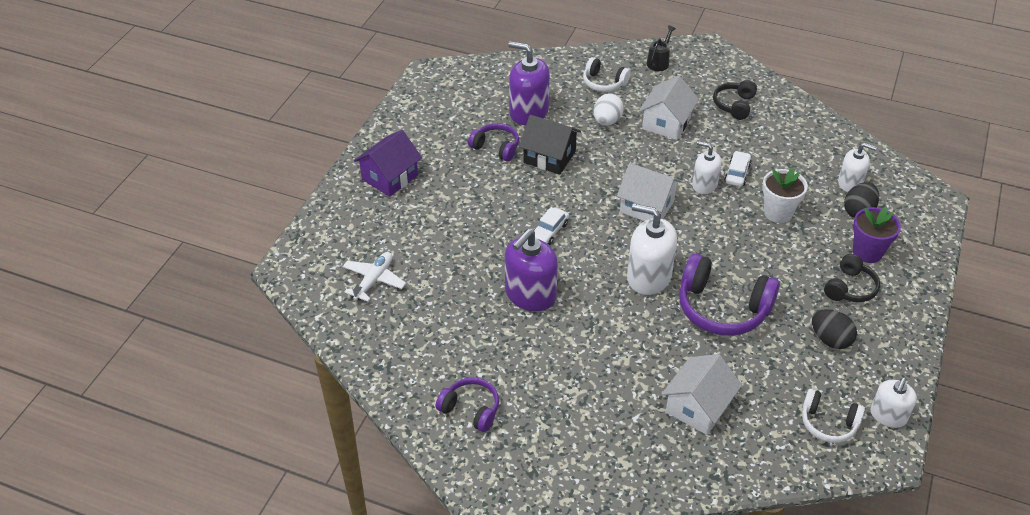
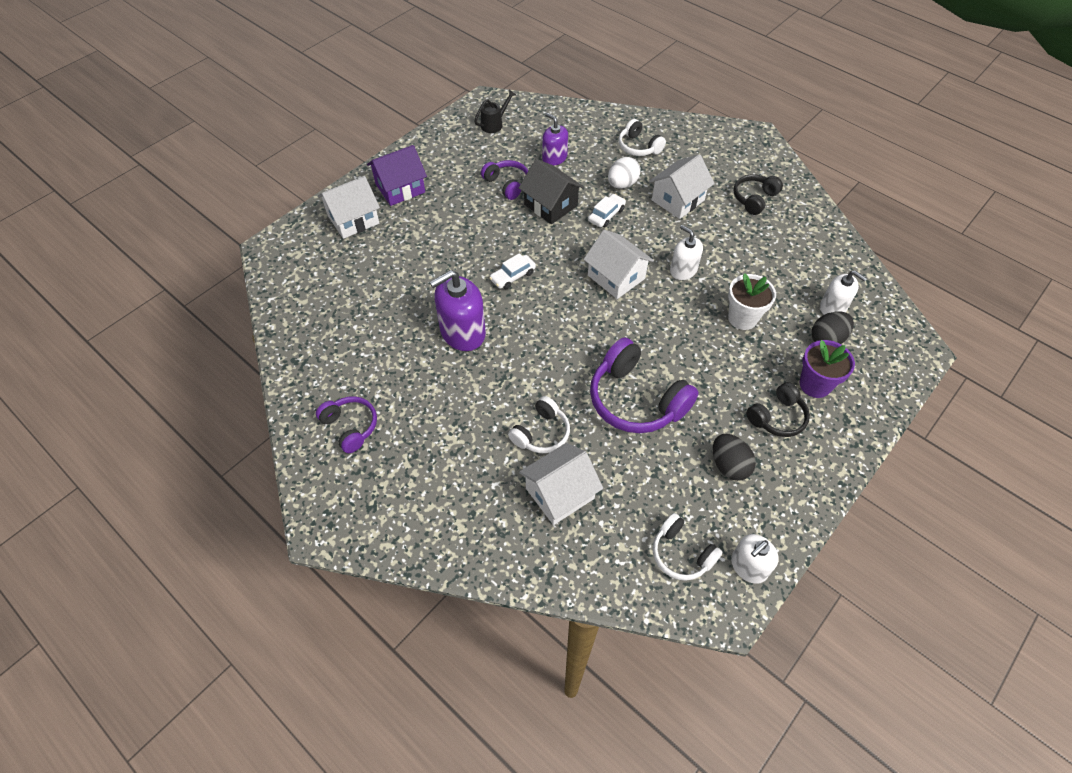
camera: 20 degrees right, 10 degrees up
(359, 219) = (353, 219): none -> white house
(374, 280) = (335, 279): white plane -> none
(528, 112) = (554, 158): purple soap dispenser -> purple soap dispenser, size x0.62
(648, 277) = (581, 347): white soap dispenser -> none
(653, 361) = (541, 433): none -> white headphones
(659, 62) = (702, 139): black watering can -> black watering can (494, 124)
(737, 173) = (721, 267): white car -> white car (606, 215)

